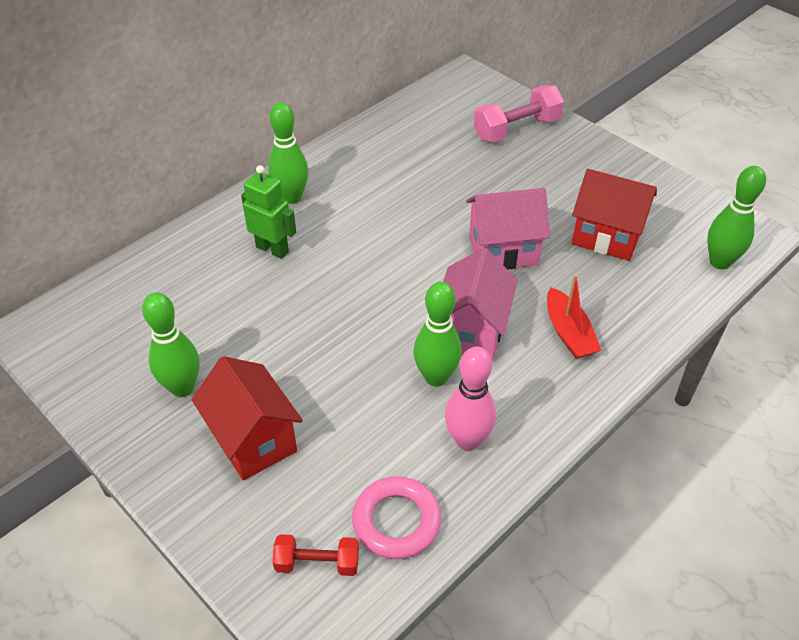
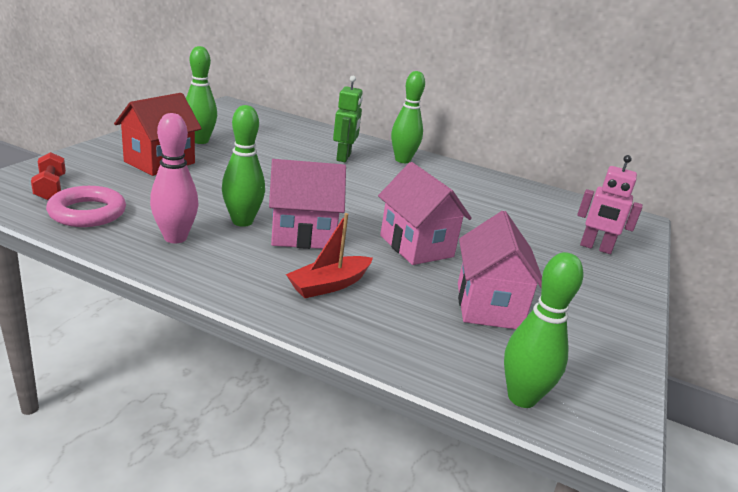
camera: 65 degrees right, 20 degrees down
(516, 129) = (595, 248): pink dumbbell -> pink robot
(606, 237) = (488, 306): red house -> pink house

